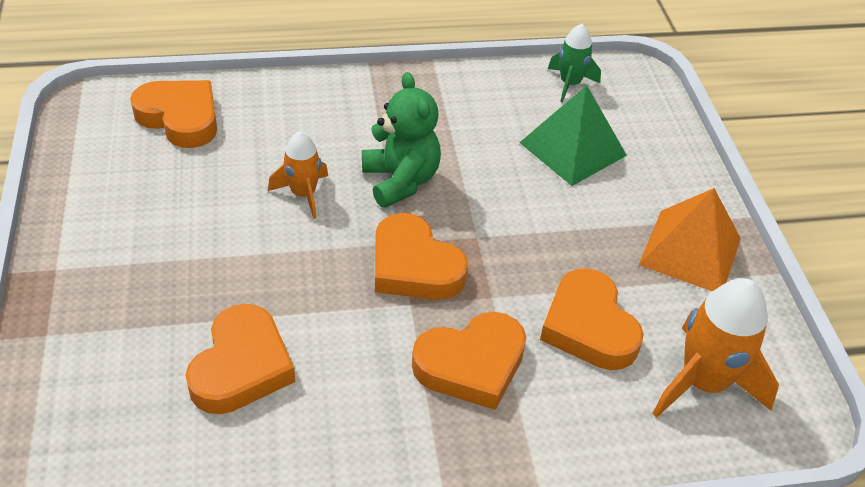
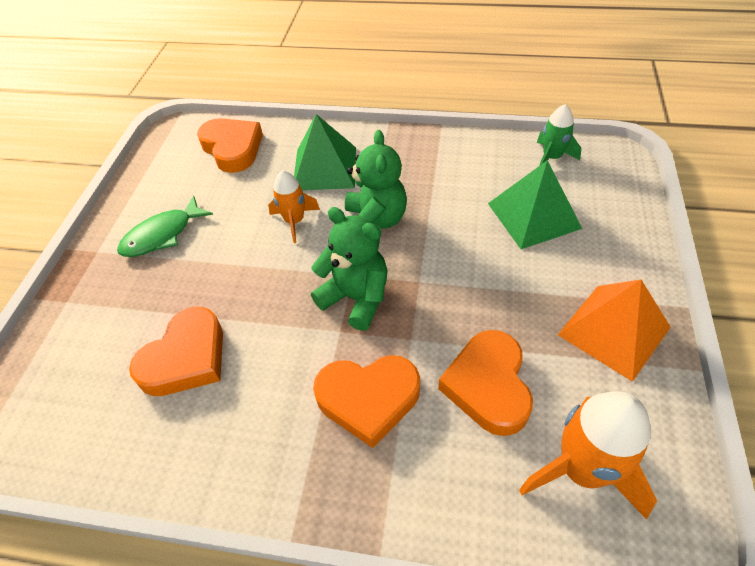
camera: 25 degrees right, 5 degrees up
(137, 235) = (162, 235): none -> green fish
(313, 127) = (325, 168): none -> green pyramid
(414, 266) = (356, 298): orange heart -> green teddy bear

